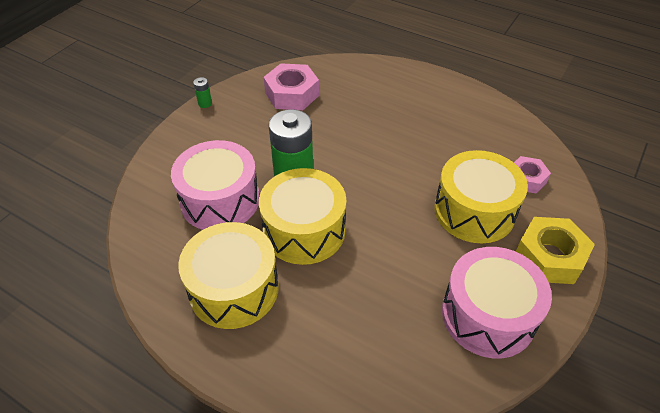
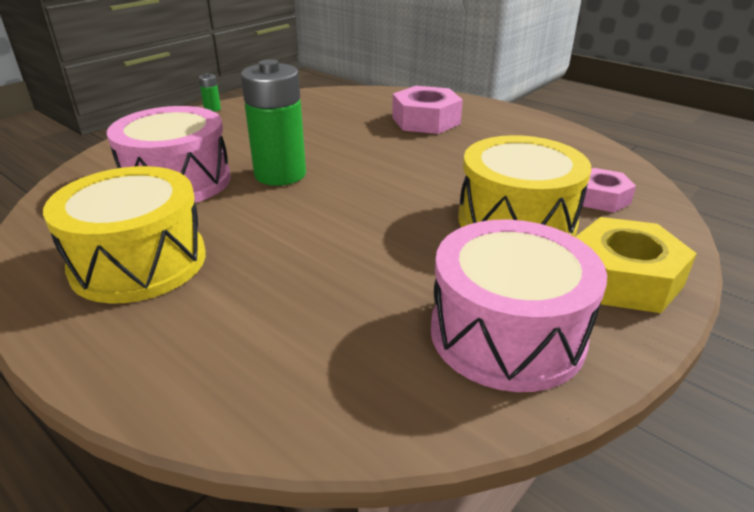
camera: 10 degrees right, 15 degrees down
(292, 94) = (317, 109): pink nut -> pink nut (425, 120)
(304, 230) = (268, 217): yellow drum -> none

